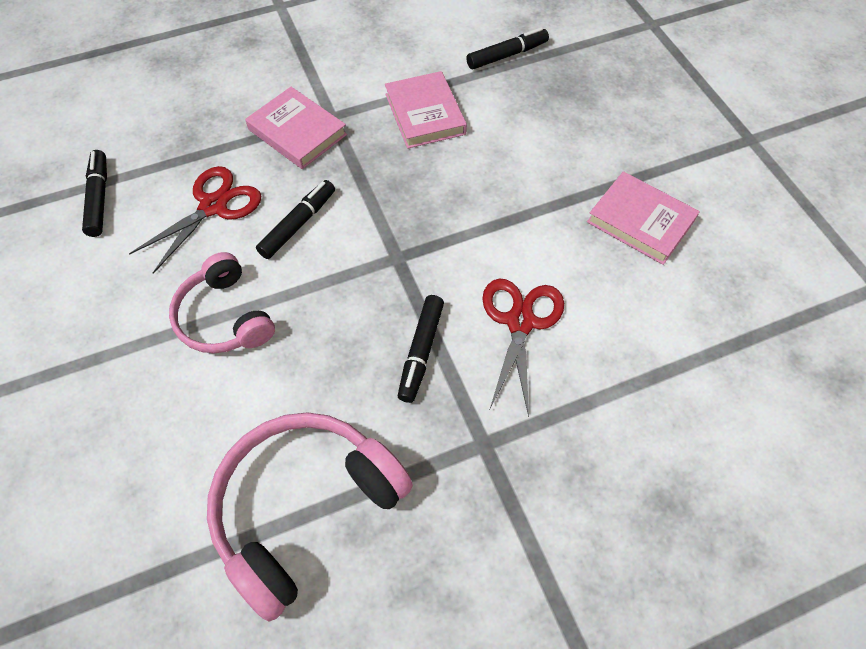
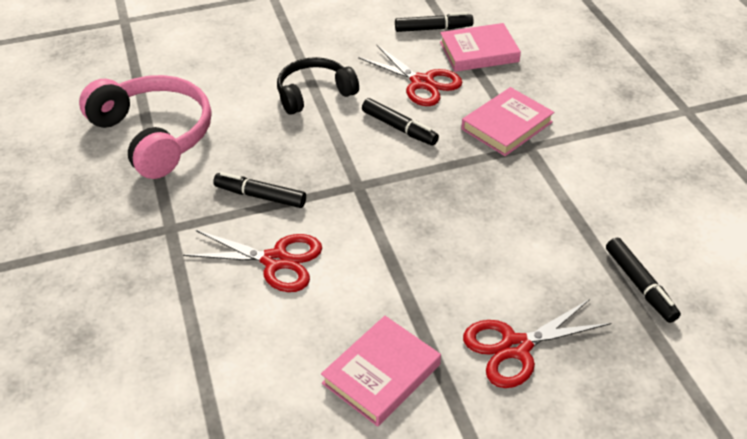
camera: 95 degrees right, 15 degrees down
(224, 317) = (314, 94): pink headphones -> black headphones
(425, 114) = (536, 211): pink book -> pink book (479, 52)
(589, 132) = (515, 347): none -> red scissors

